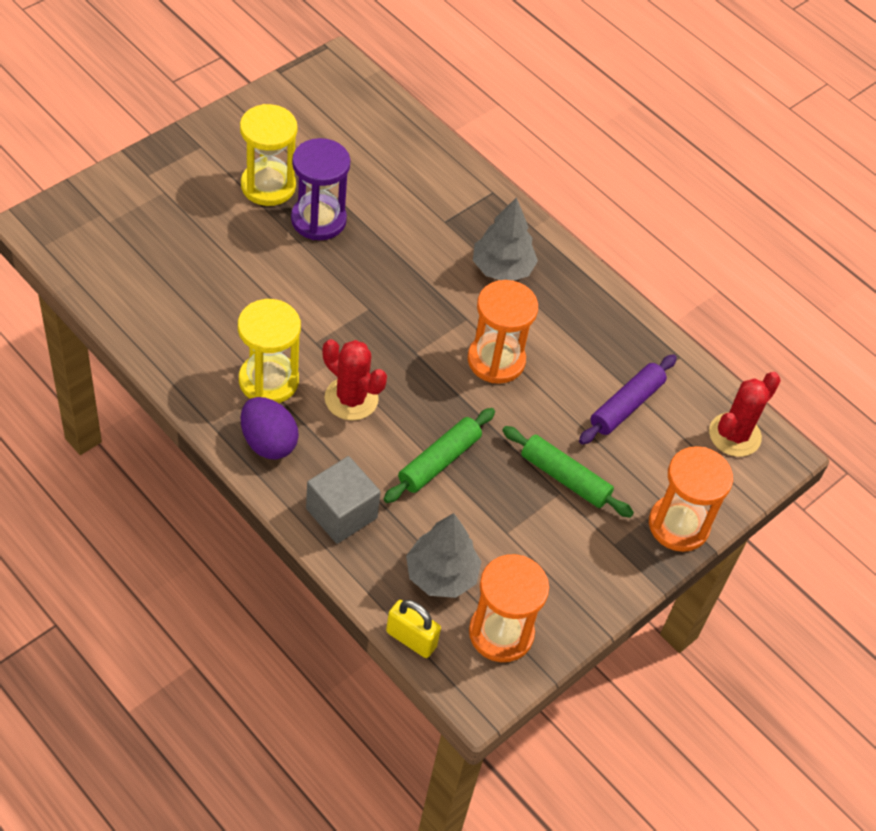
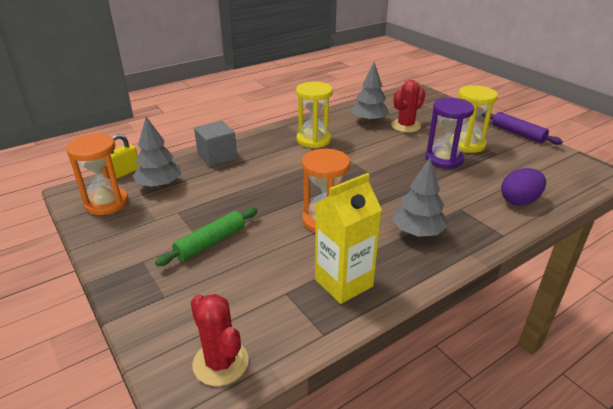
camera: 105 degrees right, 20 degrees down
(187, 302) = (369, 121): none -> grey tree
(268, 442) = (271, 138): purple egg -> purple egg (519, 201)
(351, 399) = (297, 163): red cactus -> red cactus (405, 126)
(439, 461) = (242, 190): green rolling pin -> none
(605, 340) = (343, 283): none -> yellow carton
(626, 405) = (271, 286): purple rolling pin -> purple rolling pin (518, 133)
(678, 525) = (140, 301): orange hourglass -> none

